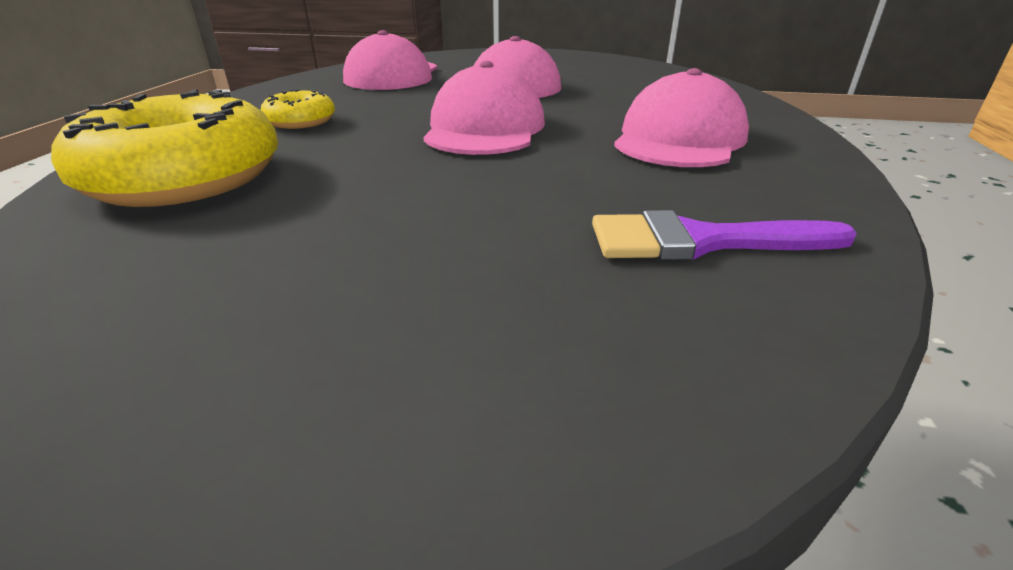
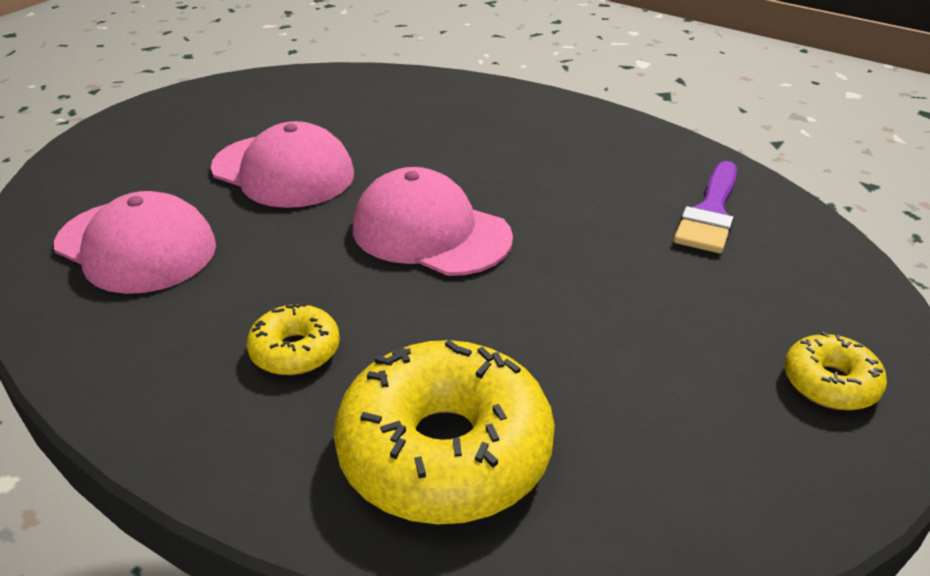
camera: 65 degrees left, 5 degrees up
(335, 395) = (830, 383): none -> yellow donut
(679, 139) = (534, 151): pink cap -> none

